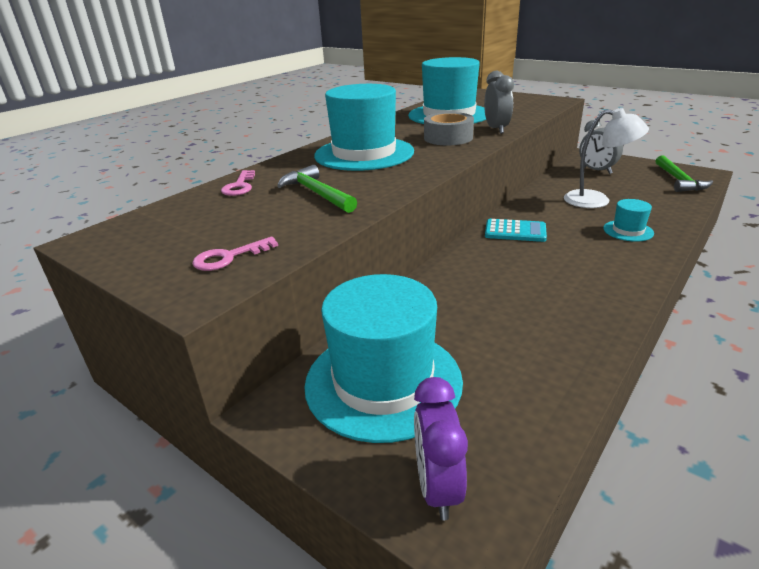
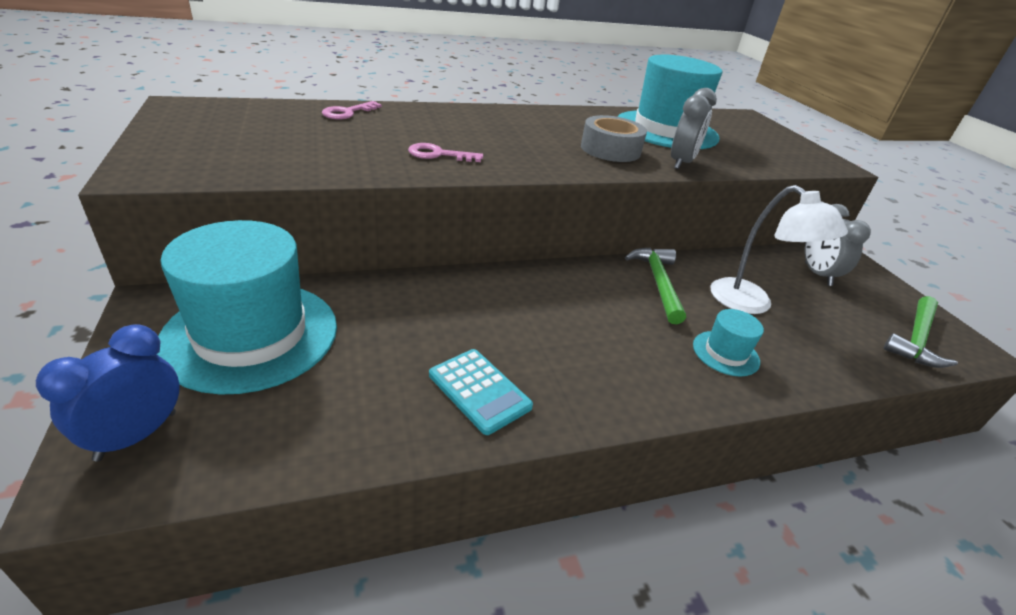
camera: 30 degrees right, 5 degrees up
(229, 257) = (218, 159): pink key -> pink key (439, 155)
(317, 193) = (384, 144): green hammer -> green hammer (658, 283)
(364, 154) = (499, 130): turquoise hat -> none
(437, 487) = (137, 435): purple clock -> blue clock
(515, 231) = (596, 284): turquoise calculator -> turquoise calculator (479, 391)

